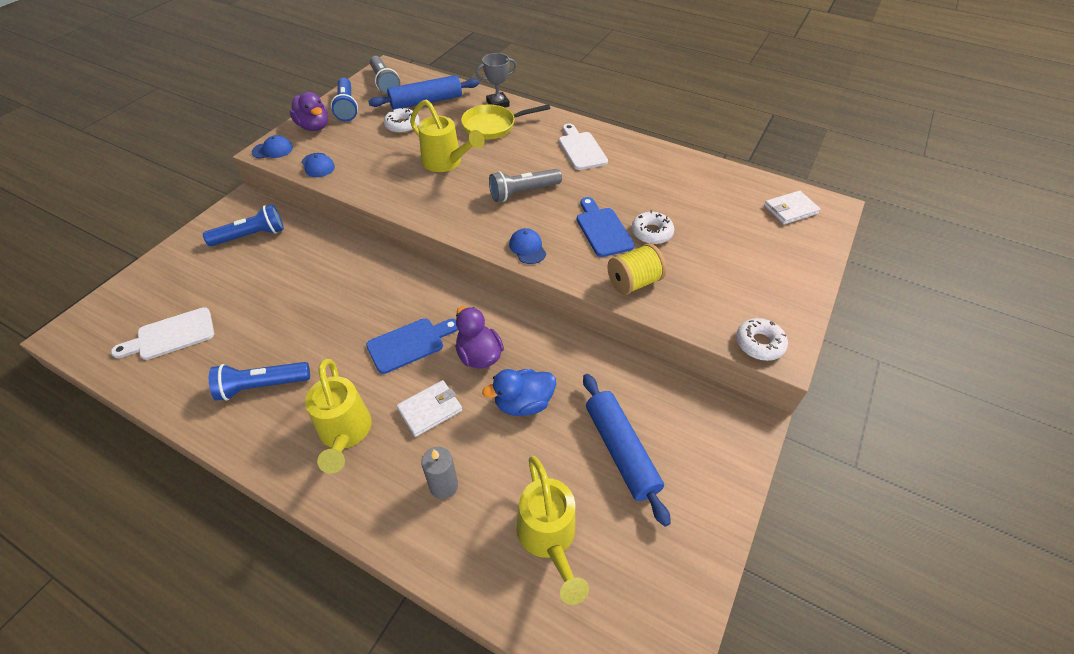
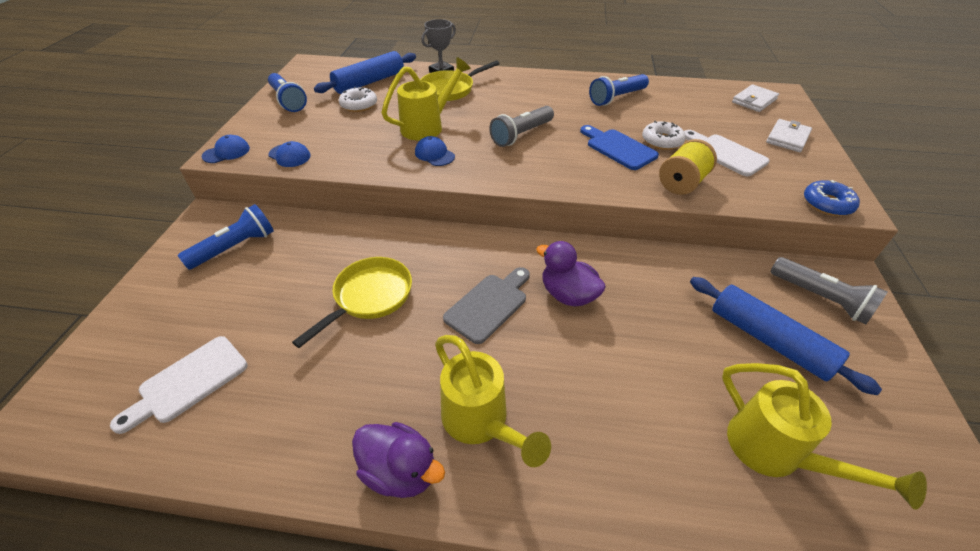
camera: 20 degrees left, 5 degrees down
(262, 386) = (344, 403): blue flashlight -> blue flashlight (616, 98)
(314, 127) = (262, 123): purple duck -> purple duck (400, 471)
(324, 308) = (369, 297): none -> yellow pan
(384, 83) = (315, 75): grey flashlight -> grey flashlight (821, 298)
(410, 344) = (489, 305): blue cutting board -> grey cutting board
(430, 410) = (557, 364): white wallet -> white wallet (787, 138)
(444, 485) = (629, 439): grey candle -> none
(446, 163) = (427, 126): yellow watering can -> yellow watering can turned 60 degrees counterclockwise
(523, 403) = (645, 326): blue duck -> none
(527, 248) = (563, 178): blue cap -> blue cap (434, 154)
(581, 149) = (546, 92): white cutting board -> white cutting board (725, 153)
(759, 343) = (827, 204): white donut -> blue donut

